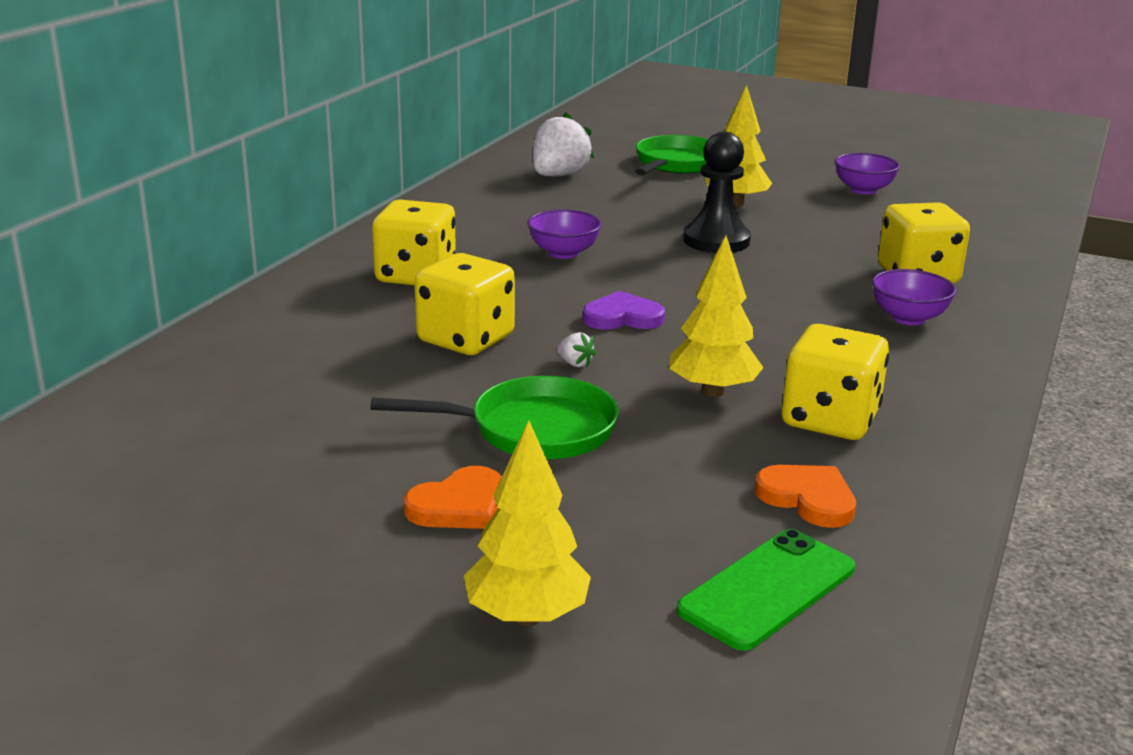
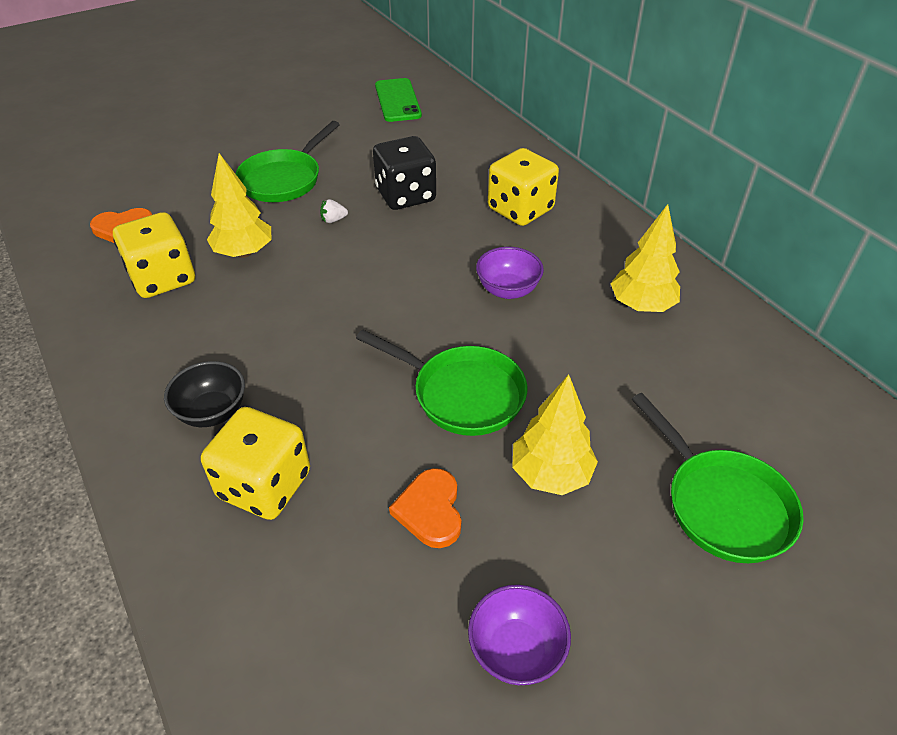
camera: 125 degrees right, 20 degrees up
(459, 505) = (252, 140): orange heart -> orange heart (430, 510)
(466, 339) = (405, 195): yellow dice -> black dice
(526, 616) = (168, 131): yellow tree -> yellow tree (641, 305)
(558, 176) = (720, 378): white strawberry -> none
(622, 317) = (371, 266): purple heart -> none
(716, 241) = (462, 394): black pawn -> green pan
(767, 589) = (97, 185): green phone -> green phone (397, 100)
(908, 318) = (212, 412): purple bowl -> black bowl

